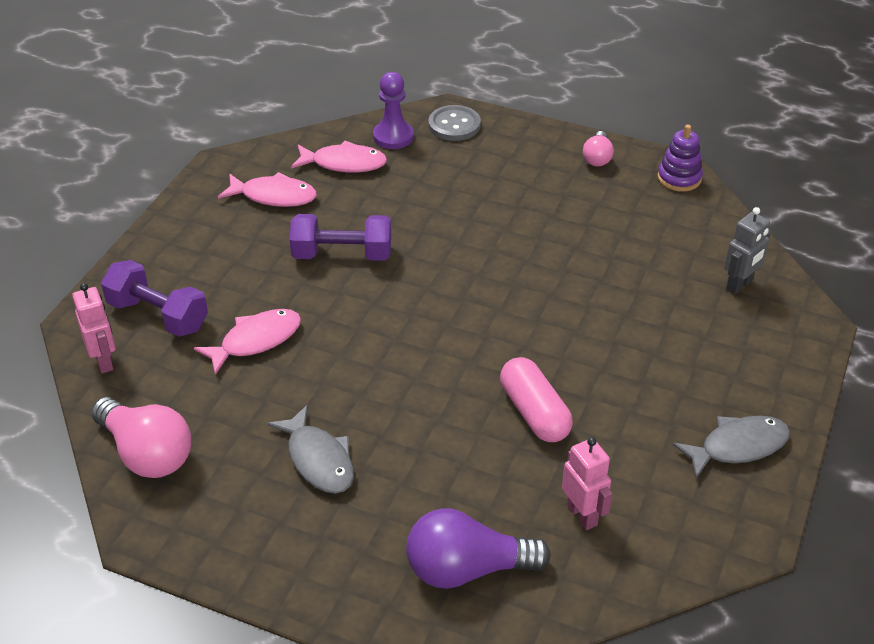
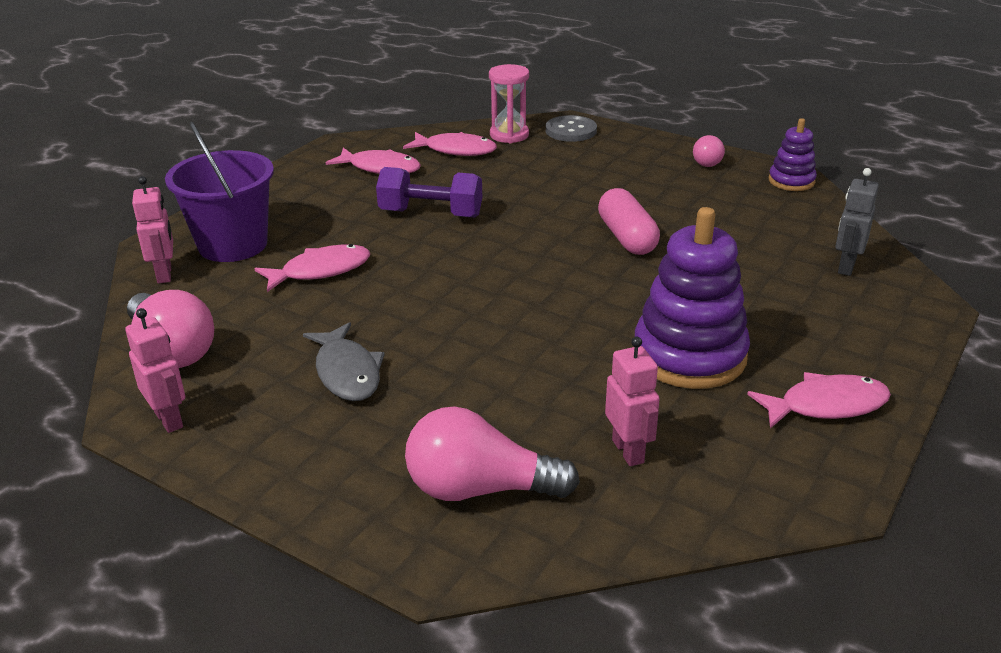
camera: 10 degrees right, 10 degrees down
(158, 315) = (233, 244): purple dumbbell -> purple bucket
(174, 531) = (169, 419): none -> pink robot
(393, 136) = (509, 135): purple pawn -> pink hourglass
(467, 569) = (479, 489): purple light bulb -> pink light bulb
(534, 413) = (595, 354): pink capsule -> pink capsule (627, 237)
(616, 405) = (689, 355): none -> purple stacking toy
(738, 446) = (826, 405): grey fish -> pink fish
(740, 285) = (846, 267): grey robot -> grey robot turned 150 degrees clockwise

